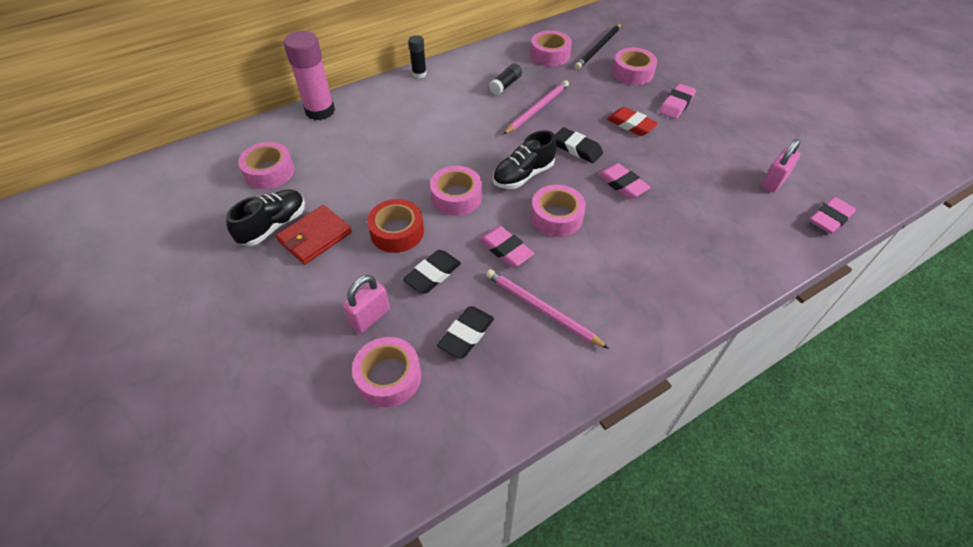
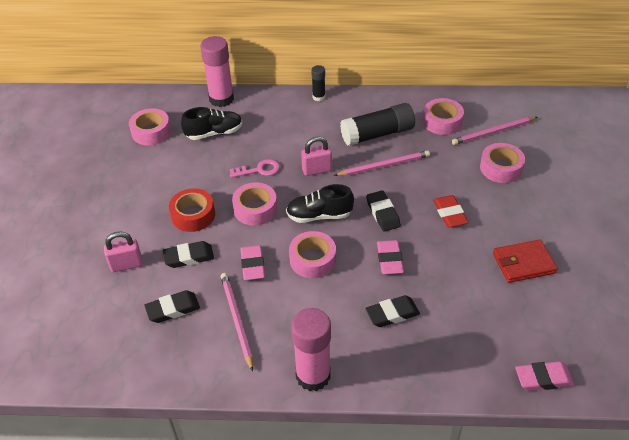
camera: 35 degrees right, 5 degrees down
(273, 226) = (122, 173): black shoe -> black shoe (214, 133)
(315, 237) = (140, 193): red wallet -> red wallet (523, 263)
(389, 377) = (104, 309): pink tape -> none
(424, 160) = (259, 170): none -> pink key
(505, 85) = (377, 134): black glue stick -> black glue stick, size x1.92
(598, 48) = (493, 132): black pencil -> pink pencil
(662, 320) = (313, 375): none -> pink glue stick
(671, 228) = (392, 314): none -> black eraser
(676, 104) = (510, 214): pink eraser -> none
(773, 182) = (526, 322): pink padlock -> pink padlock (317, 170)

